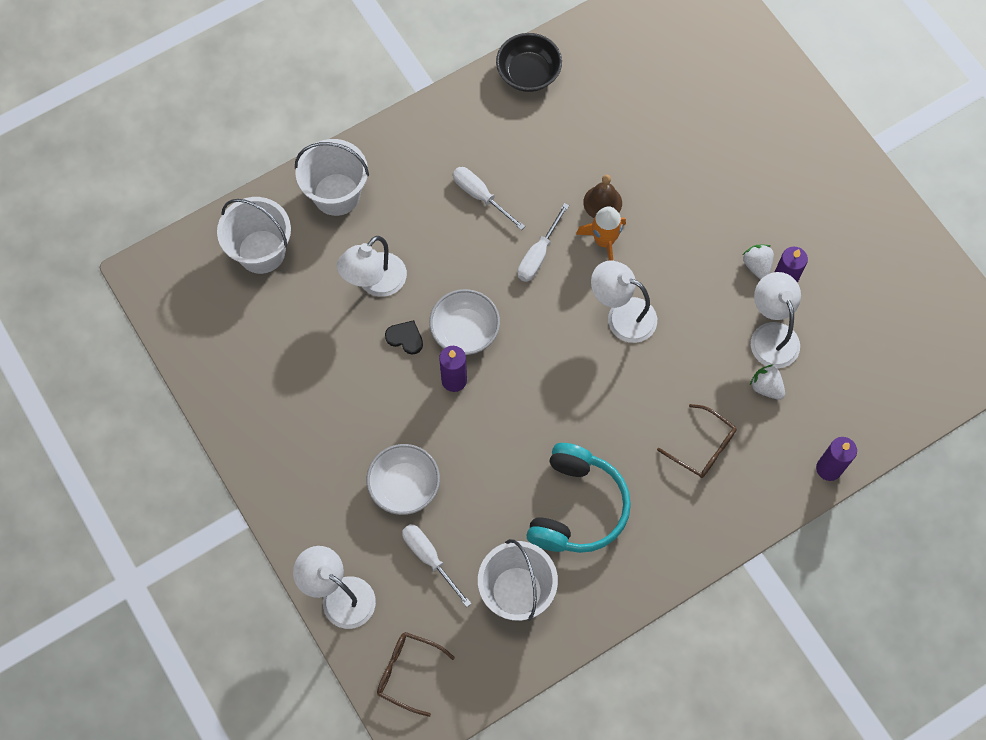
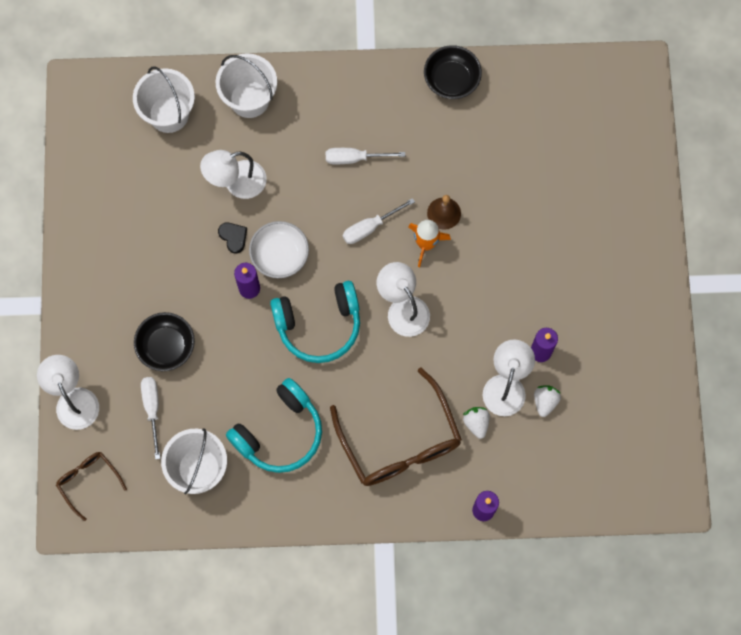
camera: 30 degrees right, 5 degrees up
(404, 486) = (166, 346): white bowl -> black bowl
(480, 196) = (355, 158): white screwdriver -> white screwdriver turned 75 degrees counterclockwise
(548, 377) = (319, 325): none -> turquoise headphones
(702, 447) = (399, 440): brown glasses -> brown glasses, size x1.98
(757, 266) = (530, 327): white strawberry -> white strawberry (545, 401)

